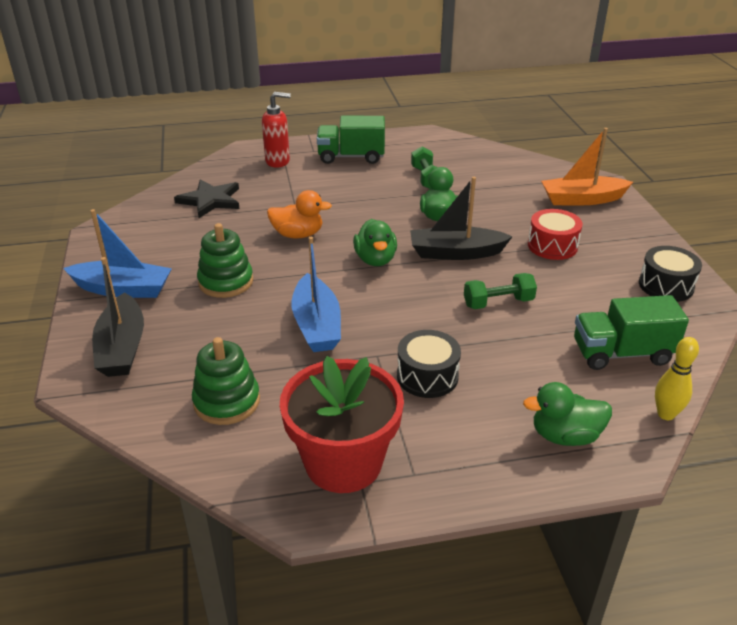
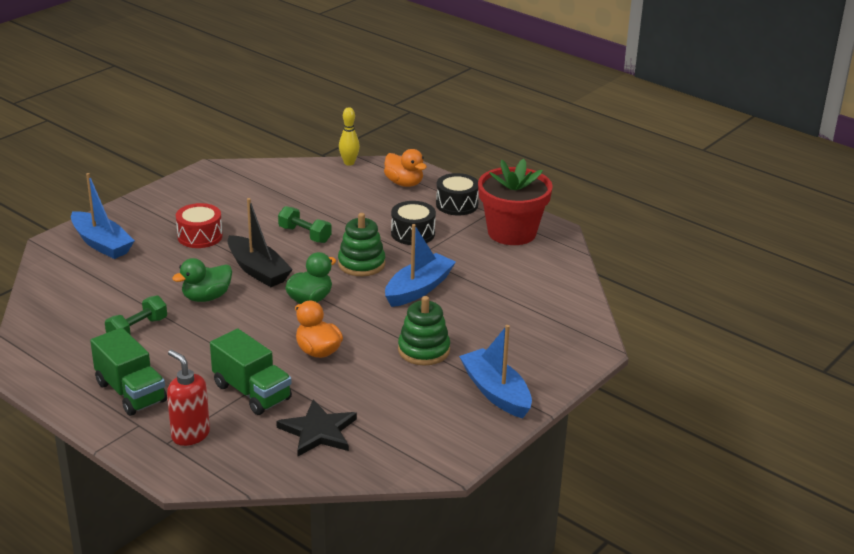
camera: 130 degrees left, 5 degrees down
(122, 347) = (545, 351): black boat -> none
(227, 401) = (527, 286): green stacking toy -> green stacking toy (361, 264)
(565, 436) = (404, 183): green duck -> orange duck
(582, 199) = (101, 244): orange boat -> blue boat
(622, 353) = (308, 184): green truck -> green truck (252, 392)
(666, 285) = (209, 186): black drum -> black drum (457, 204)

